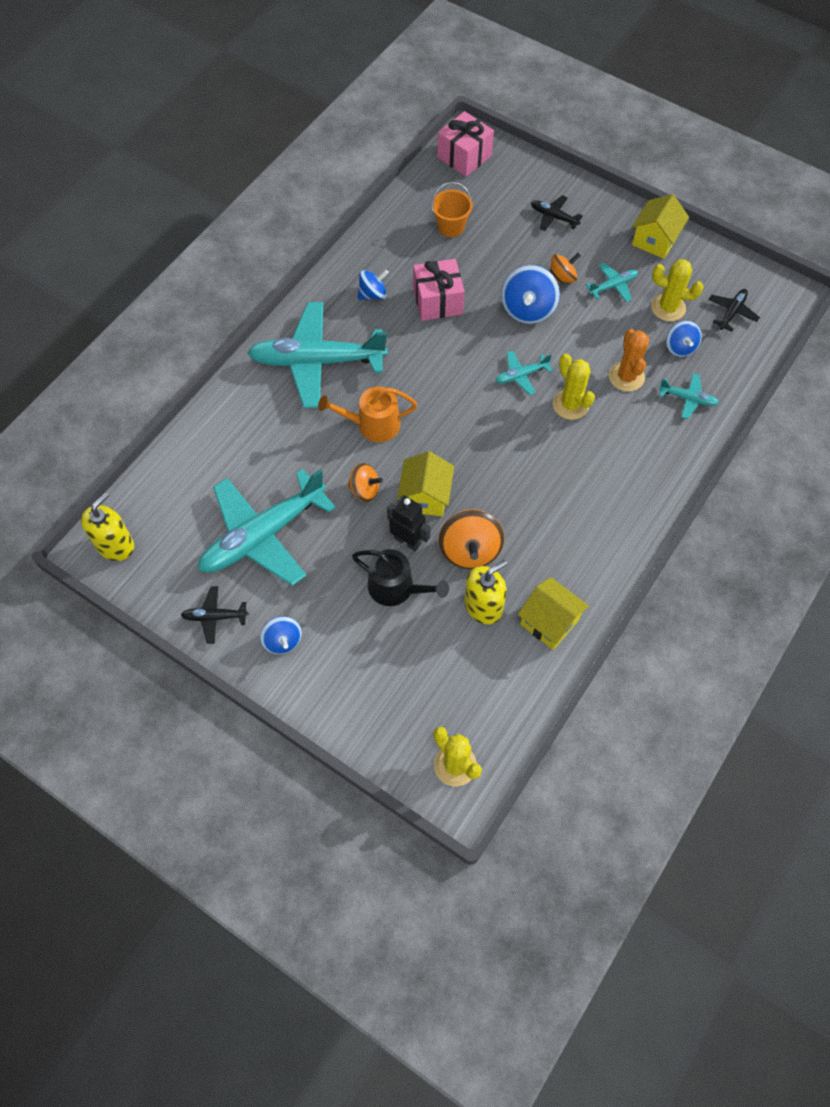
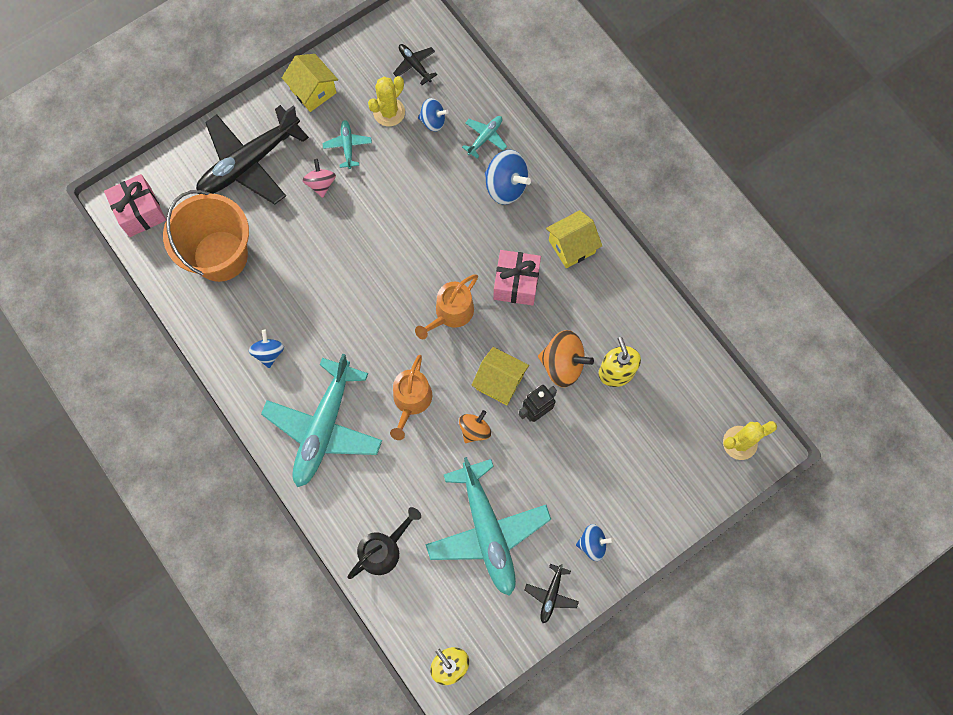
camera: 70 degrees left, 10 degrees up
(396, 588) = (576, 435): black watering can -> black watering can (383, 550)
(438, 301) = (301, 298): pink gift -> pink gift (516, 283)
(451, 227) = (220, 256): orange bucket -> orange bucket, size x2.04
(479, 429) = (451, 313): none -> orange watering can
(521, 375) = (410, 258): turquoise plane -> none
(528, 309) = (343, 226): blue spinning top -> blue spinning top (506, 186)
(549, 622) = (646, 327): yellow house -> yellow house (572, 246)
(554, 217) = (249, 163): black plane -> black plane, size x2.34
(562, 278) = (321, 184): orange spinning top -> pink spinning top
(570, 404) = (455, 230): yellow cactus -> none
(626, 377) = (445, 175): orange cactus -> none

